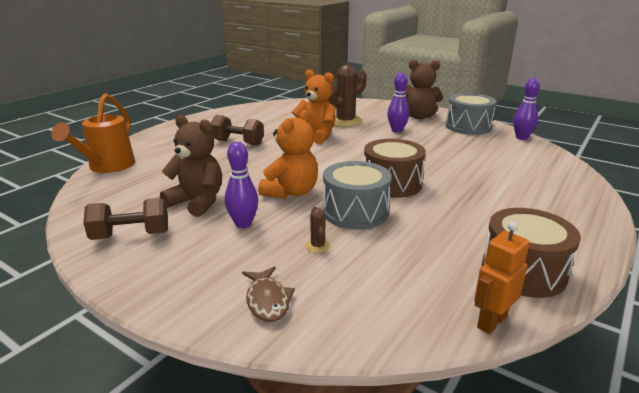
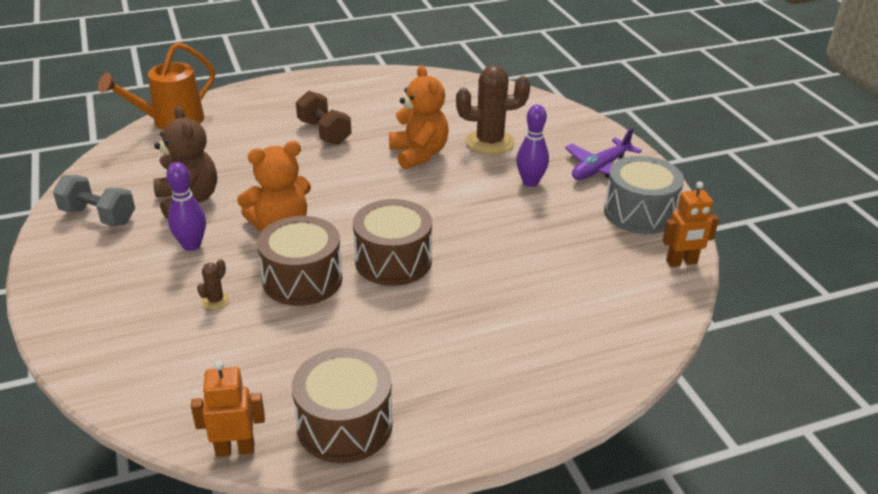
camera: 35 degrees right, 10 degrees up
(131, 235) = (98, 216): brown dumbbell -> grey dumbbell
(267, 300) = (110, 332): brown fish -> none
(355, 212) = (302, 279): grey drum -> brown drum
(418, 117) = (600, 169): brown teddy bear -> purple plane
(521, 138) = (681, 262): purple bowling pin -> orange robot

